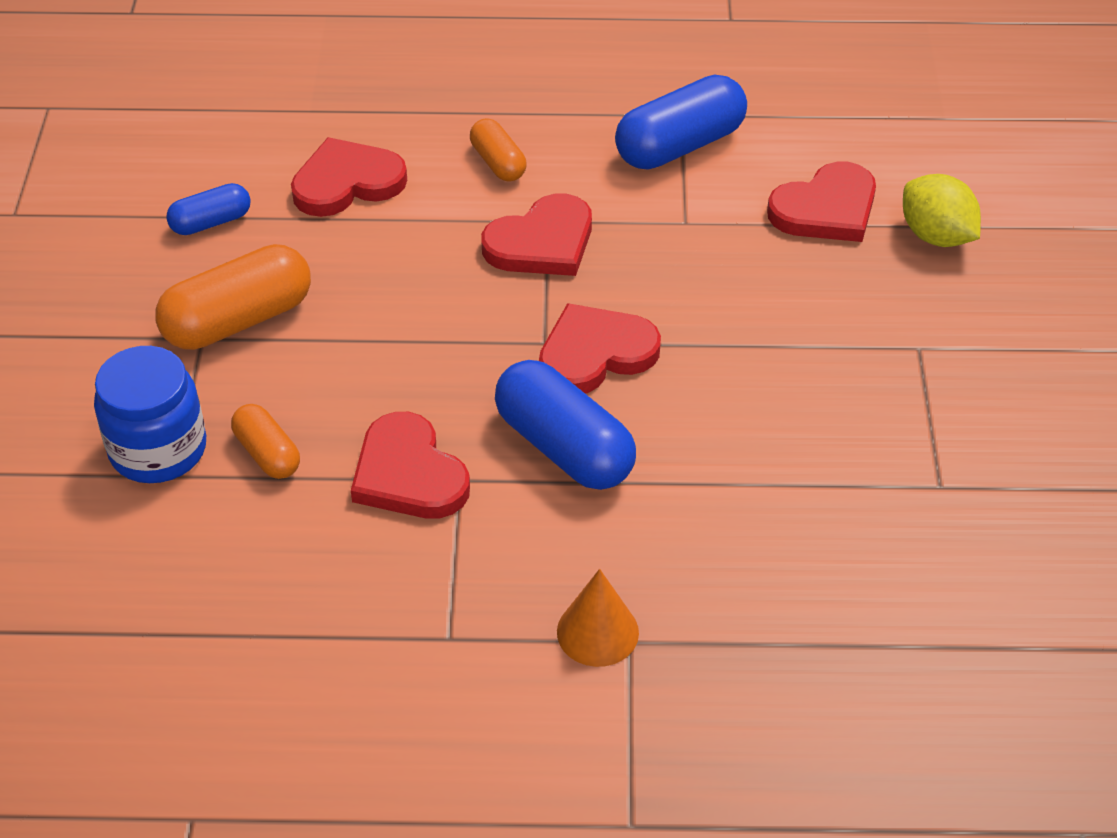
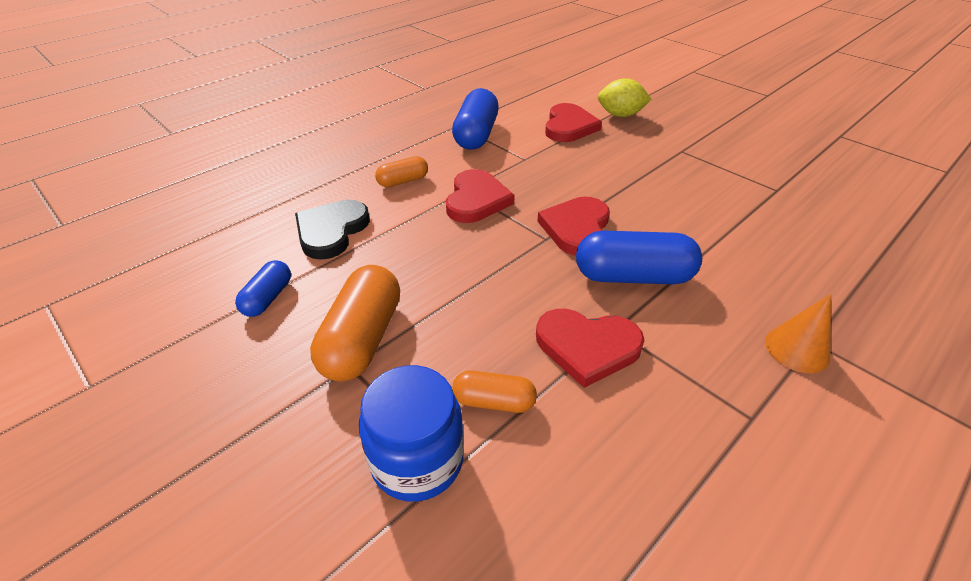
camera: 45 degrees left, 5 degrees down
(347, 182) = (331, 231): red heart -> black heart
(498, 163) = (403, 181): orange capsule -> orange capsule turned 45 degrees counterclockwise

